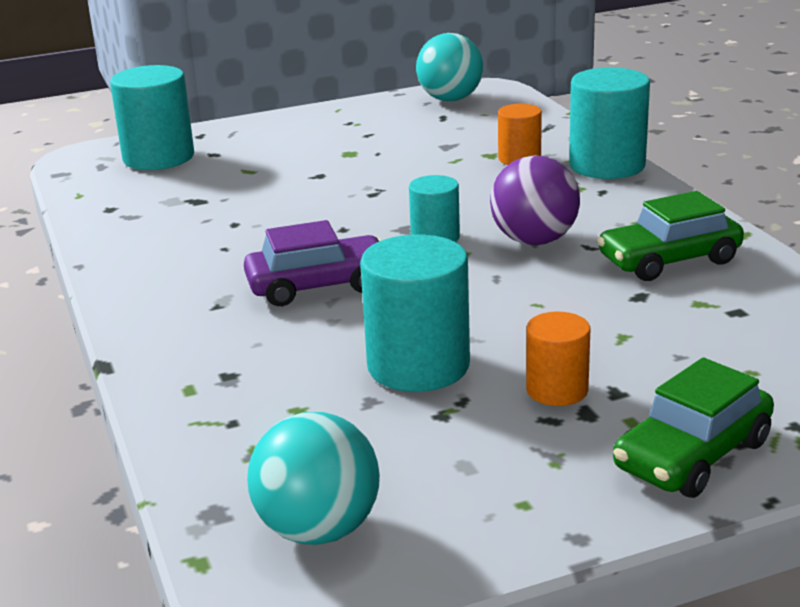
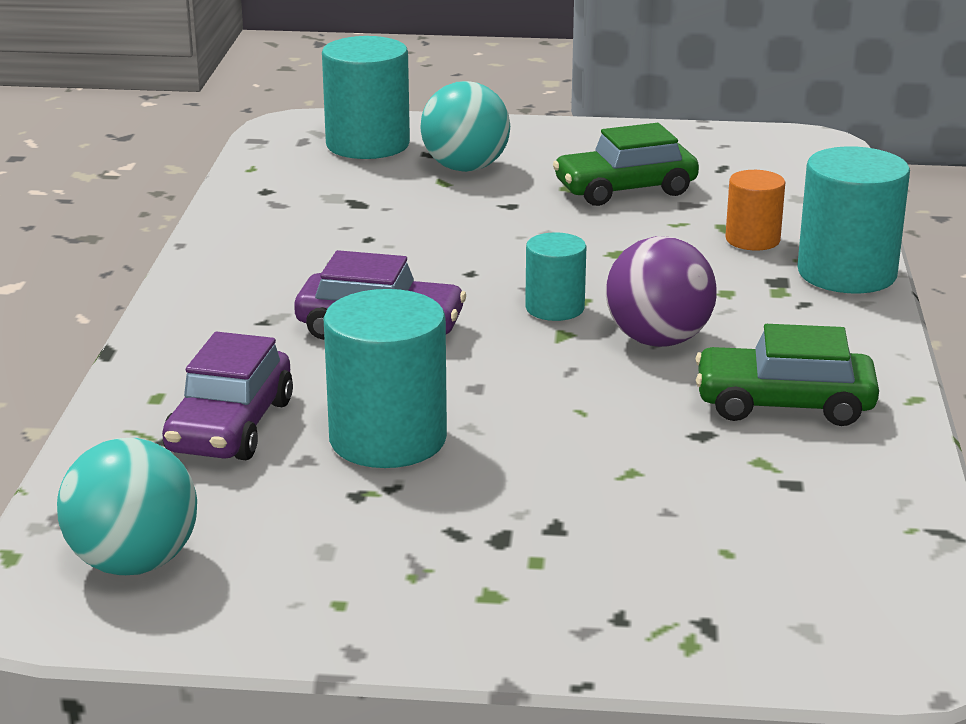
camera: 25 degrees right, 0 degrees up
(279, 394) = (230, 426): none -> purple car
(450, 99) = (755, 147): turquoise ball -> turquoise ball (465, 168)
(557, 390) = (496, 506): orange cylinder -> none
(692, 455) = (556, 614): green car -> green car (625, 190)

